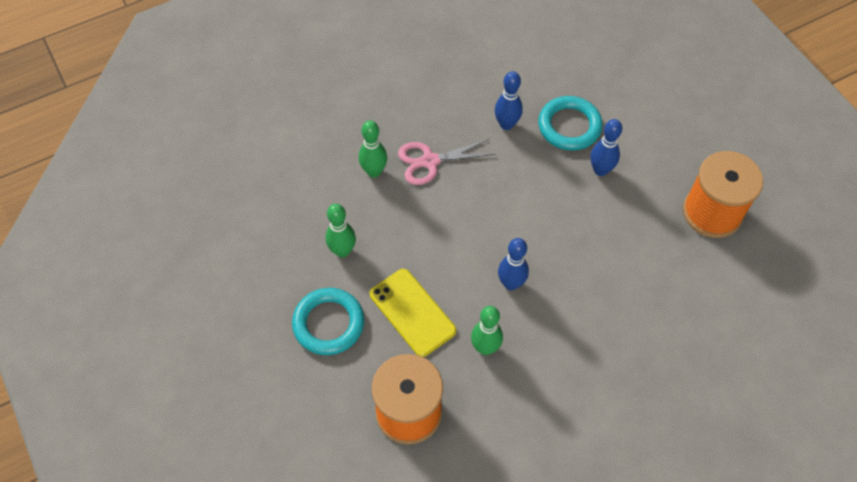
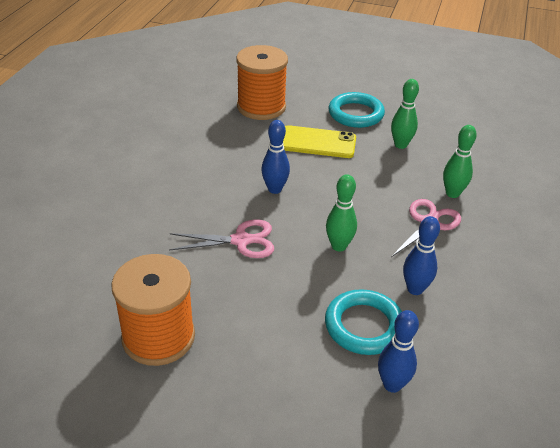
camera: 135 degrees right, 20 degrees down
(485, 348) = (251, 151): green bowling pin -> green bowling pin (339, 246)
(589, 250) = (241, 241): none -> pink scissors
(600, 170) = (294, 306): blue bowling pin -> blue bowling pin (392, 385)

